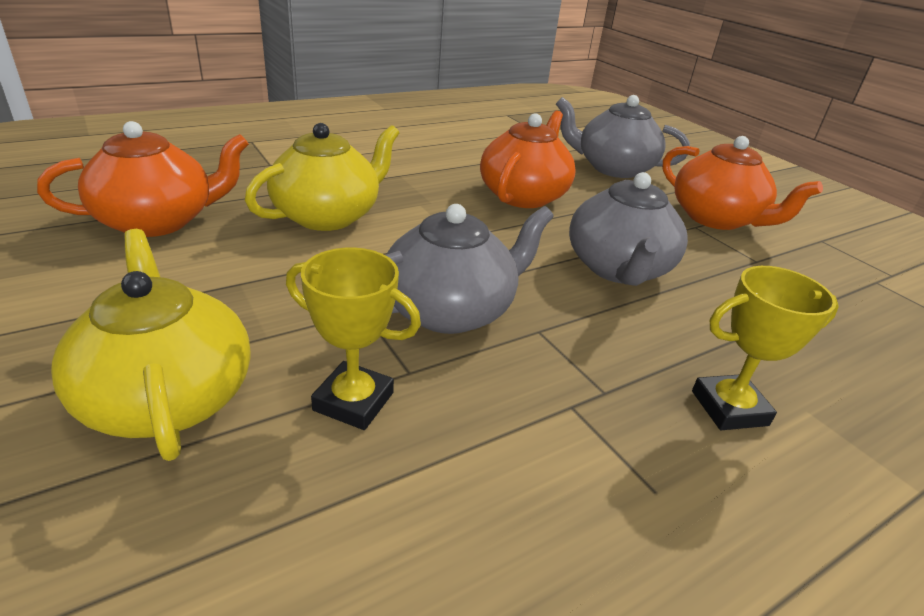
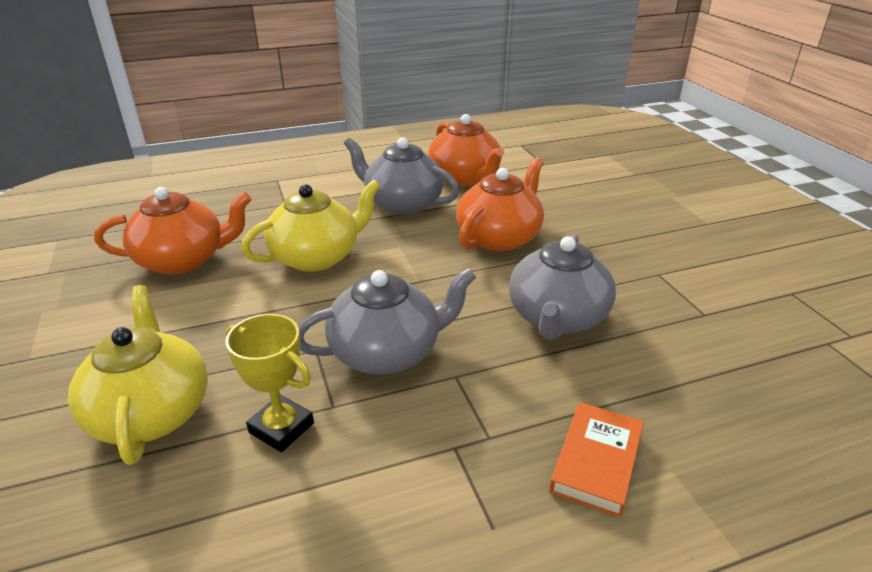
camera: 15 degrees right, 0 degrees up
(613, 168) = (603, 206): grey teapot -> grey teapot (402, 203)
(716, 219) = (686, 266): orange teapot -> orange teapot (465, 178)
(729, 408) = (596, 462): yellow trophy -> orange book

